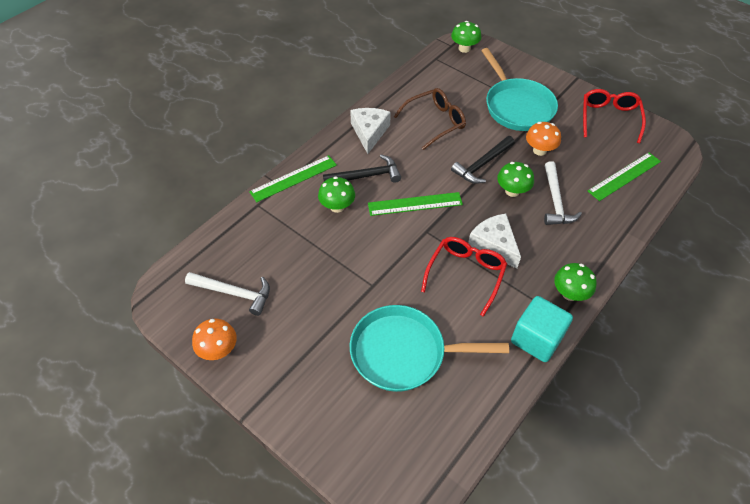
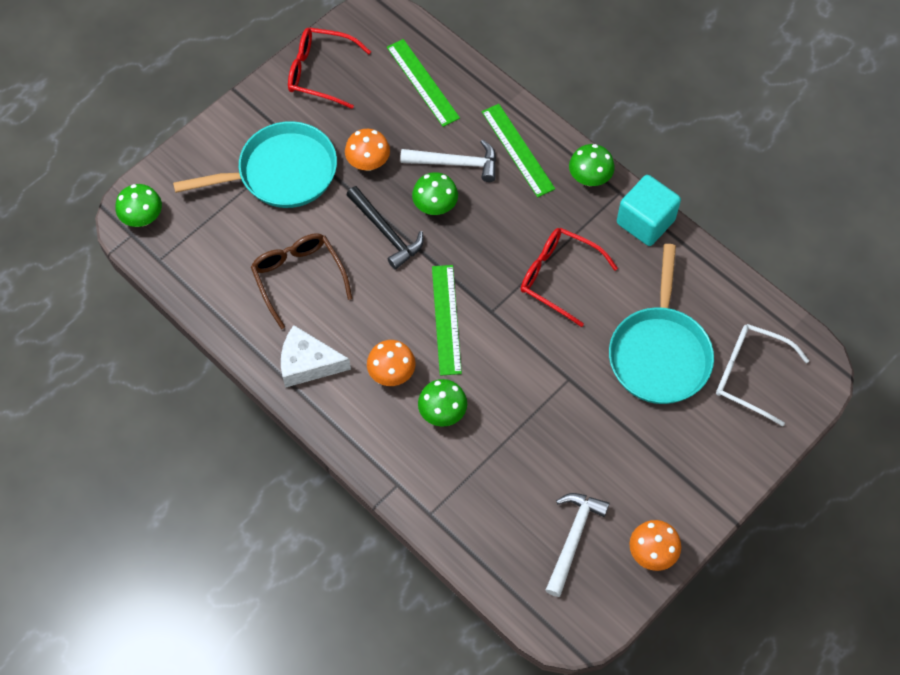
camera: 85 degrees left, 10 degrees up
(293, 178) = (386, 467): green ruler -> green ruler (517, 150)
(366, 176) = (392, 373): black hammer -> orange mushroom
(390, 431) = (750, 375): none -> white glasses
(494, 245) = (517, 241): white cheese -> none

